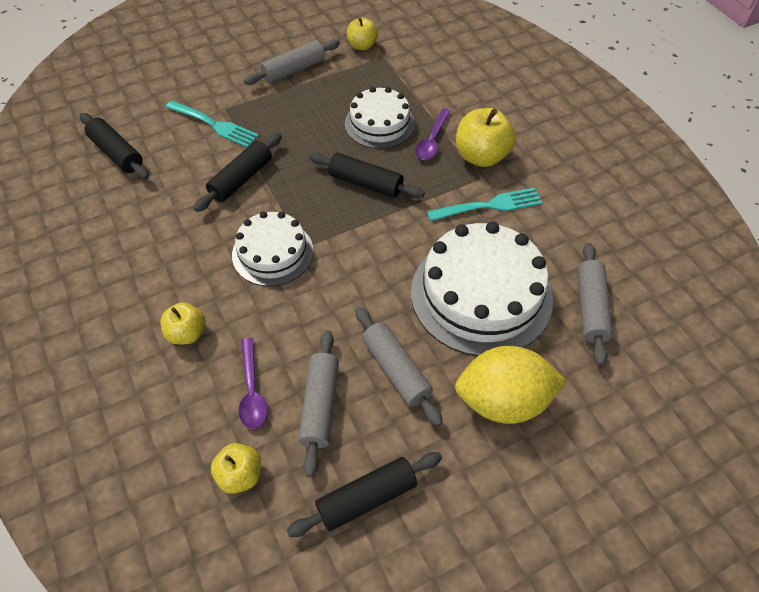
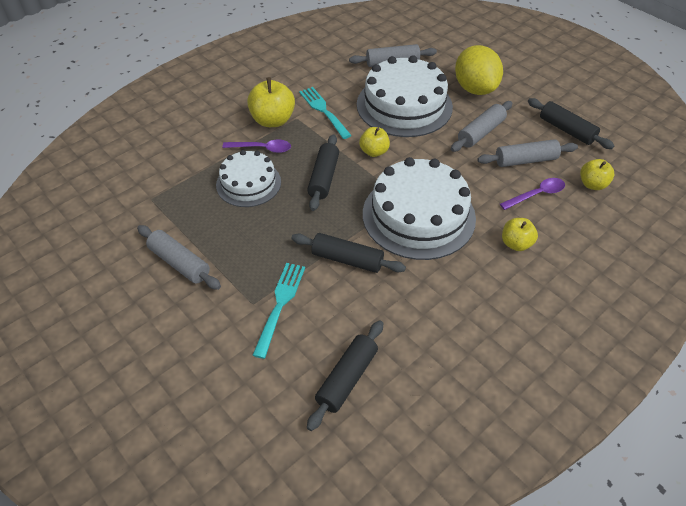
camera: 105 degrees left, 5 degrees down
(273, 253) = (418, 215): white cake -> white cake, size x1.67
(362, 46) = (132, 218): yellow apple -> yellow apple (374, 152)

